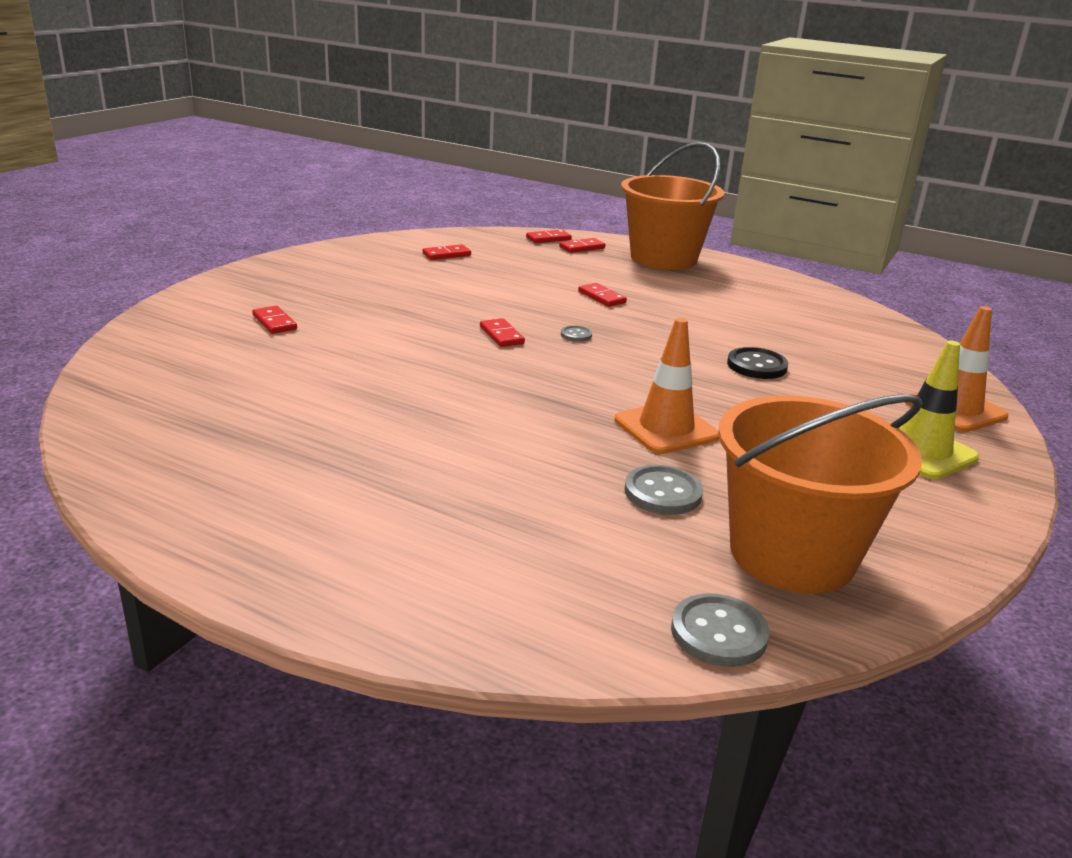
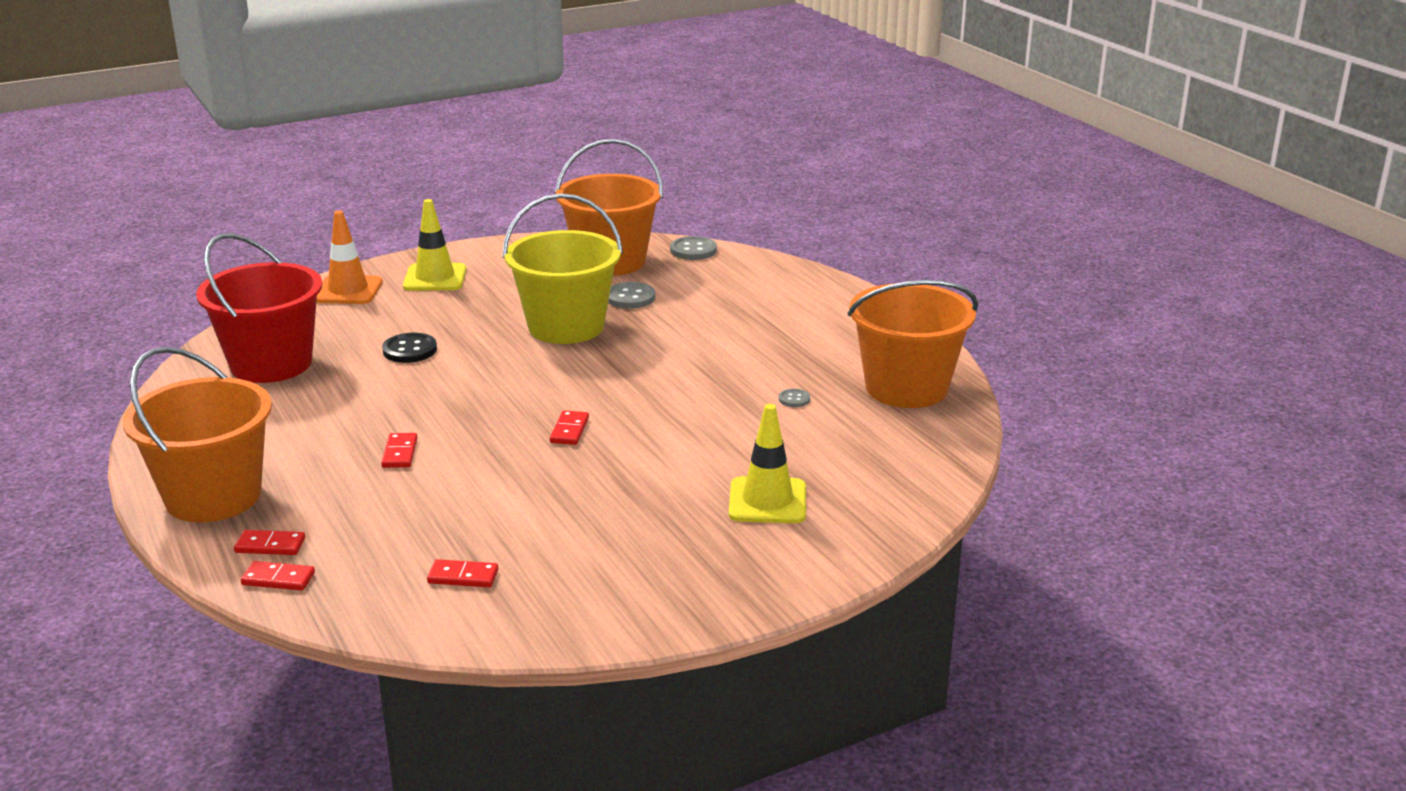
camera: 145 degrees left, 0 degrees up
(179, 454) = (906, 388): none -> orange bucket
(274, 322) = (767, 501): red domino -> yellow traffic cone
(576, 335) = (502, 414): grey button -> grey button (794, 399)
(666, 428) = (566, 327): orange traffic cone -> yellow bucket
(829, 329) = (271, 364): none -> red bucket

